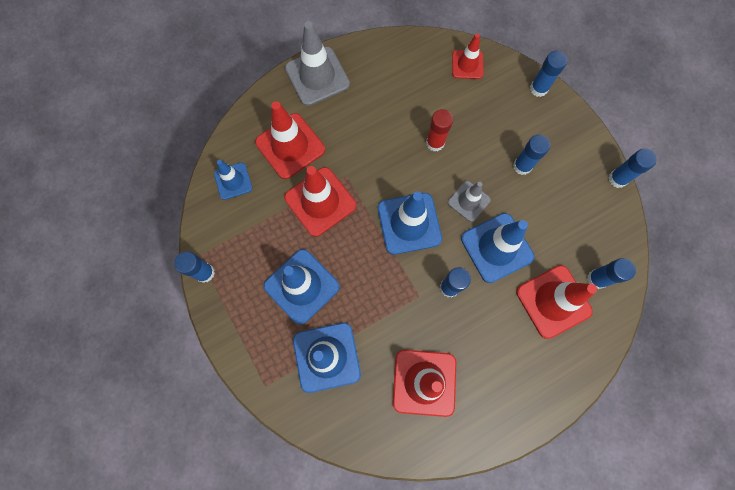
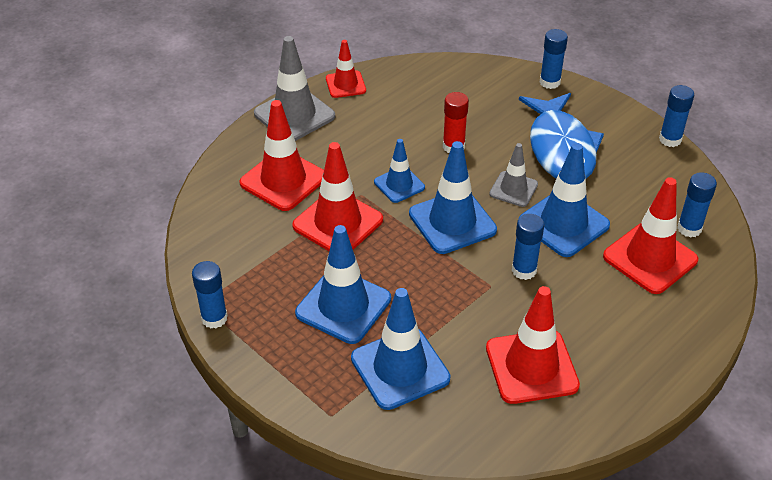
camera: 15 degrees left, 30 degrees down
(233, 181) = (223, 224): blue traffic cone -> blue traffic cone (399, 185)
(467, 65) = (463, 76): red traffic cone -> red traffic cone (345, 84)
(522, 166) = (560, 148): blue glue stick -> blue fish

